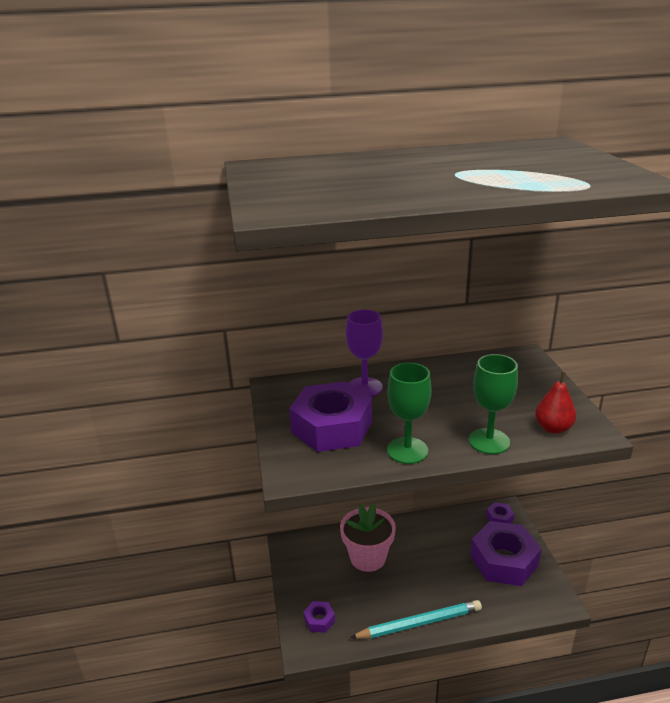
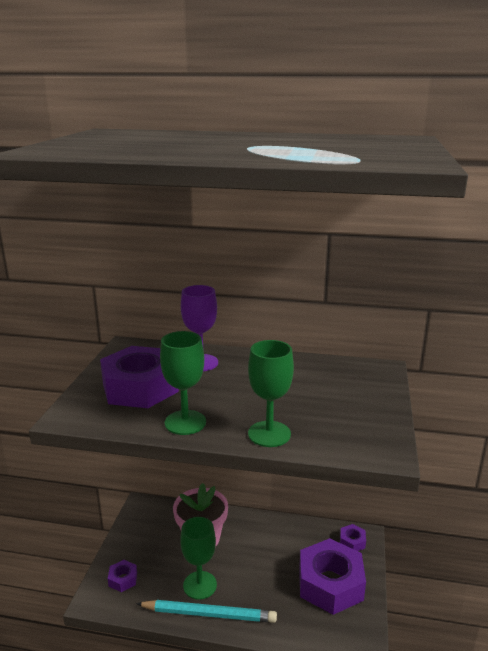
camera: 20 degrees right, 5 degrees down
(394, 600) = (200, 585): none -> green goblet
(553, 428) = (346, 438): red pear -> none

